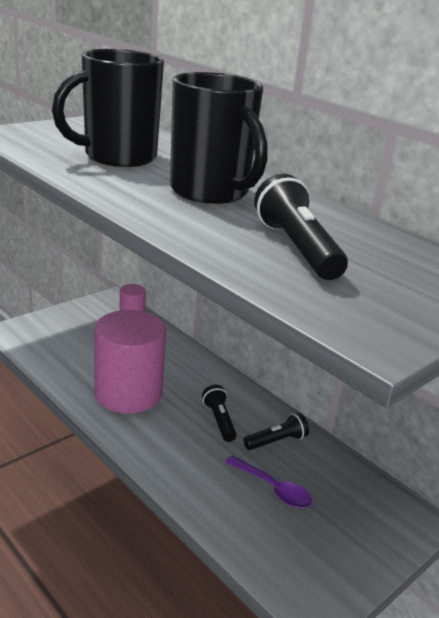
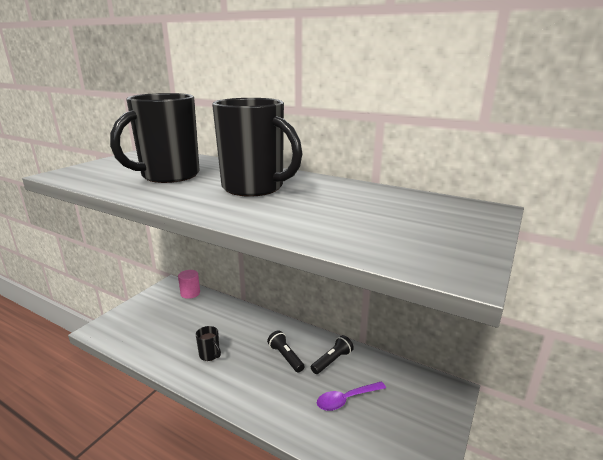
camera: 15 degrees left, 5 degrees down
(128, 393) = (210, 355): pink cylinder -> black mug
(273, 488) = (346, 399): purple spoon -> purple spoon turned 135 degrees clockwise
(296, 248) = (345, 215): black flashlight -> none

